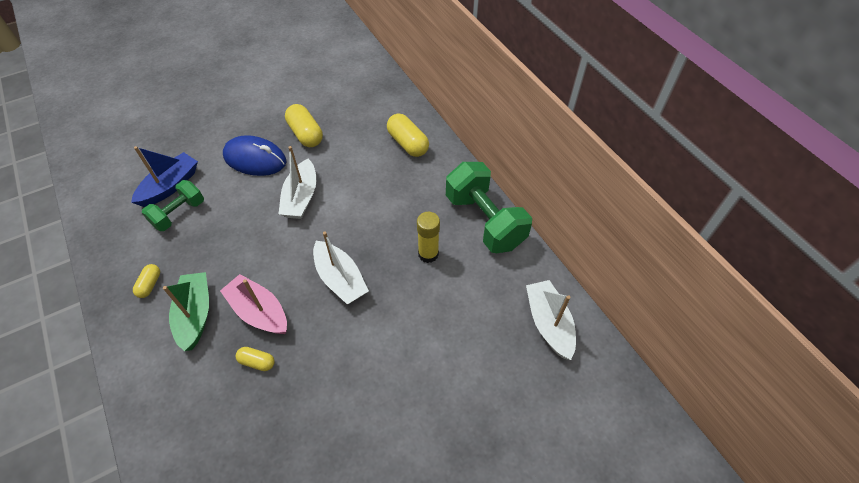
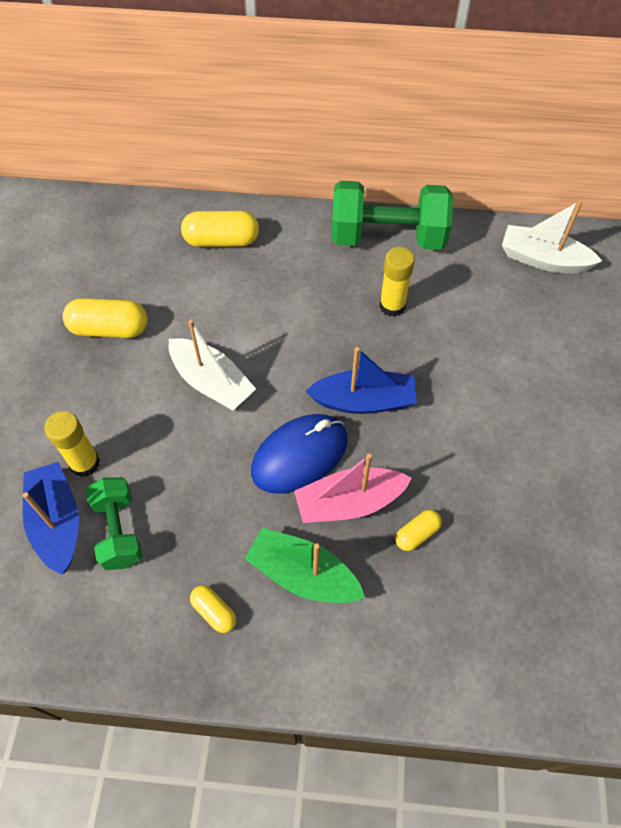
camera: 55 degrees left, 5 degrees up
(212, 175) = (85, 463): none -> yellow glue stick
(255, 159) = (101, 402): blue mouse -> blue mouse (299, 455)
(340, 279) = (364, 401): white boat -> blue boat

